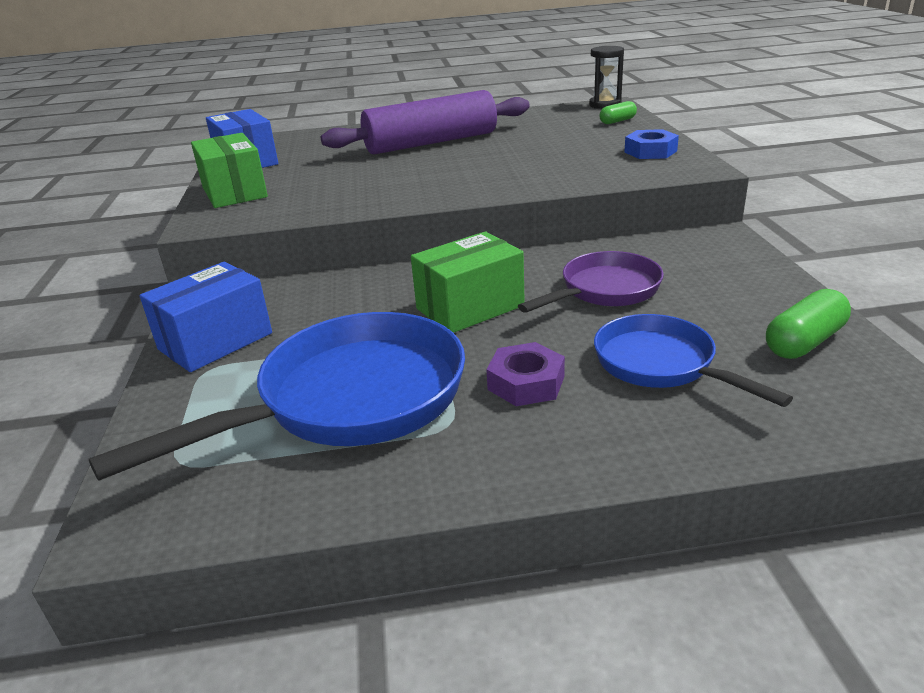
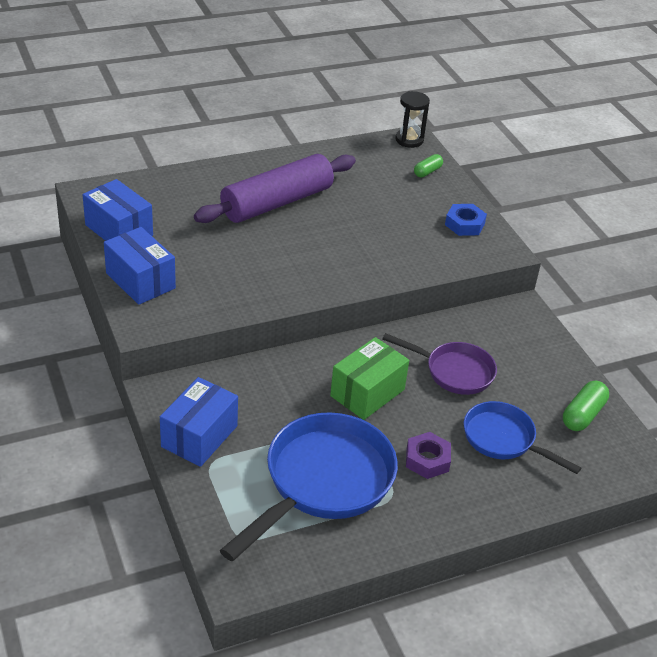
camera: 20 degrees left, 10 degrees up
(234, 192) = (140, 281): green box -> blue box
(604, 290) = (454, 371): purple pan -> purple pan turned 75 degrees clockwise

